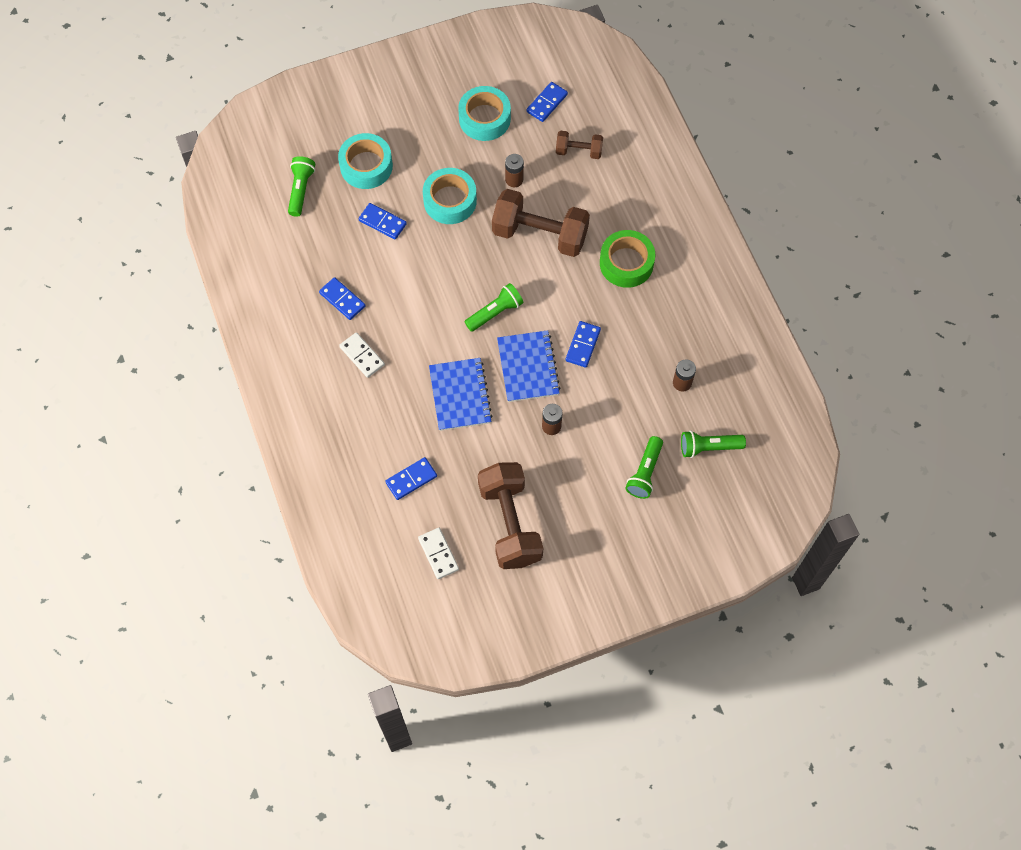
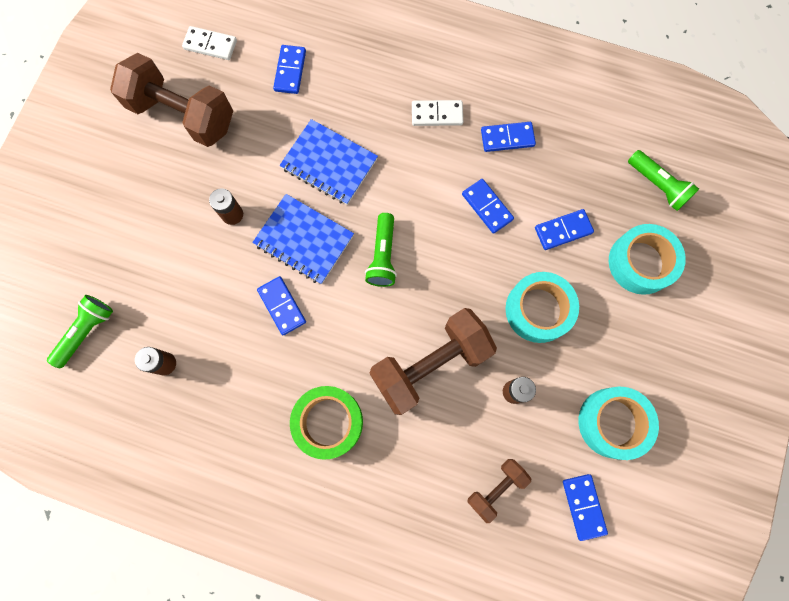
camera: 130 degrees right, 10 degrees up
(405, 276) = (487, 207): none -> blue domino
(644, 473) = (119, 256): green flashlight -> none

